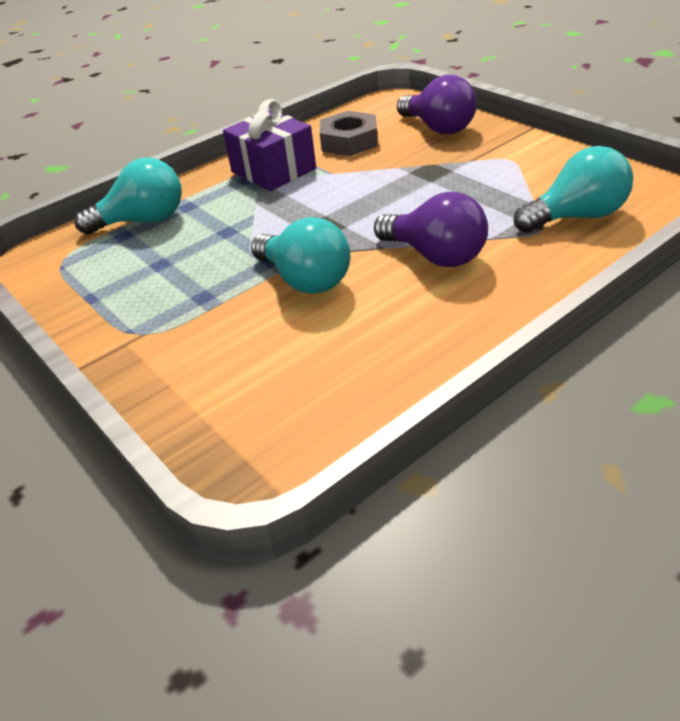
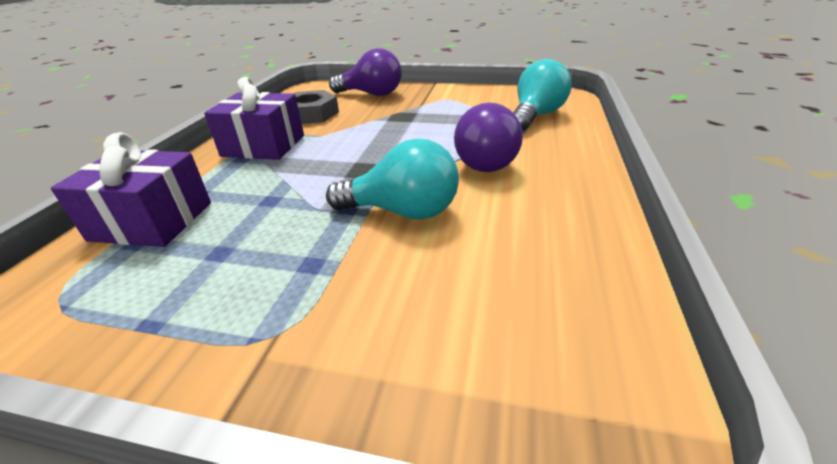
camera: 40 degrees left, 5 degrees down
(143, 221) = (152, 221): turquoise light bulb -> purple gift
(435, 256) = (484, 161): purple light bulb -> purple light bulb turned 90 degrees clockwise

